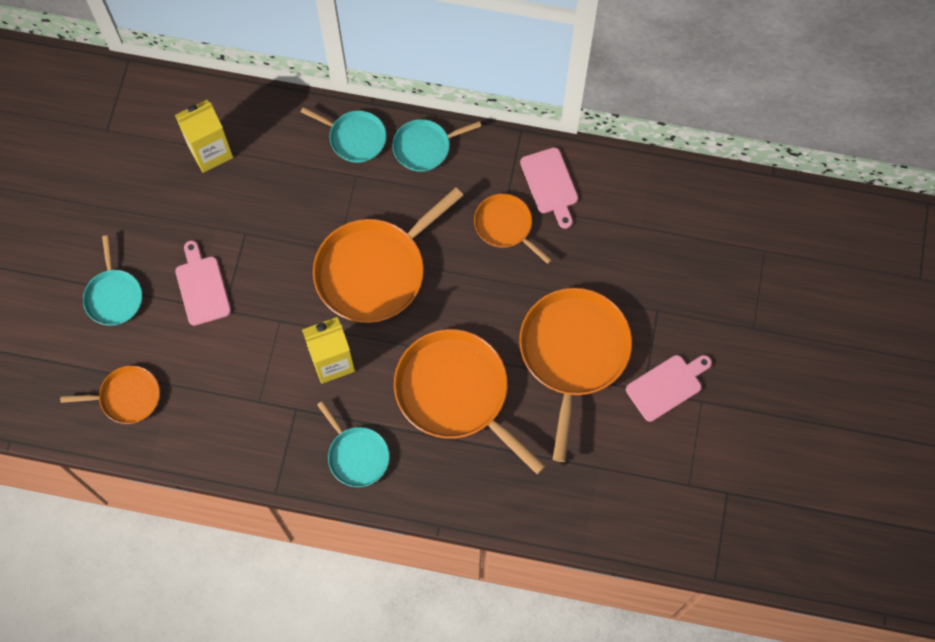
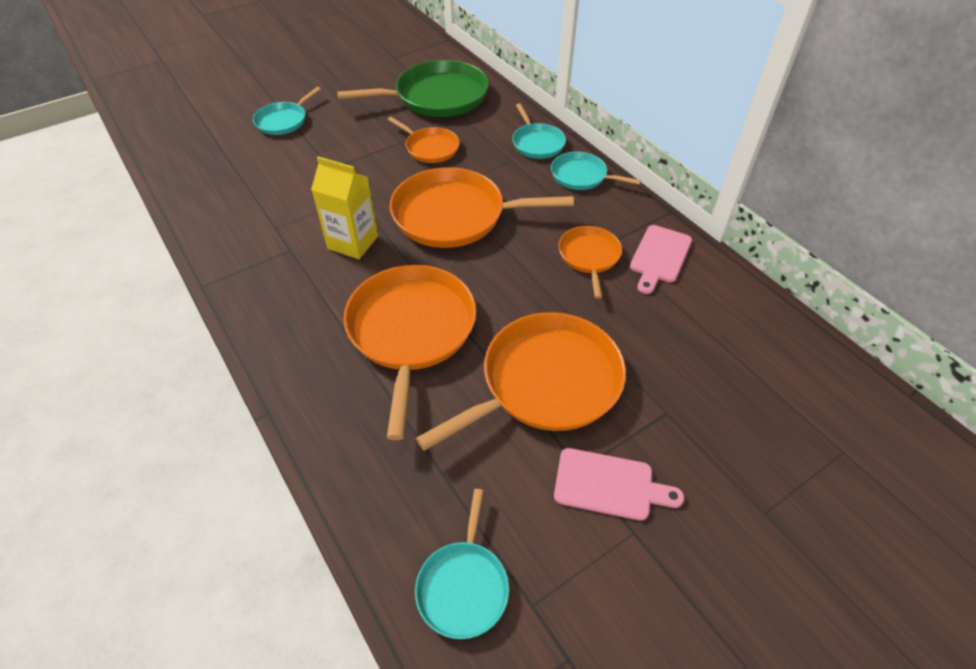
camera: 45 degrees right, 20 degrees down
(127, 397) = (211, 168): orange pan -> orange pan (430, 148)
(202, 287) = (336, 149): pink cutting board -> none
(210, 152) = (436, 97): yellow carton -> green pan
(356, 455) = (284, 310): turquoise pan -> turquoise pan (463, 586)

